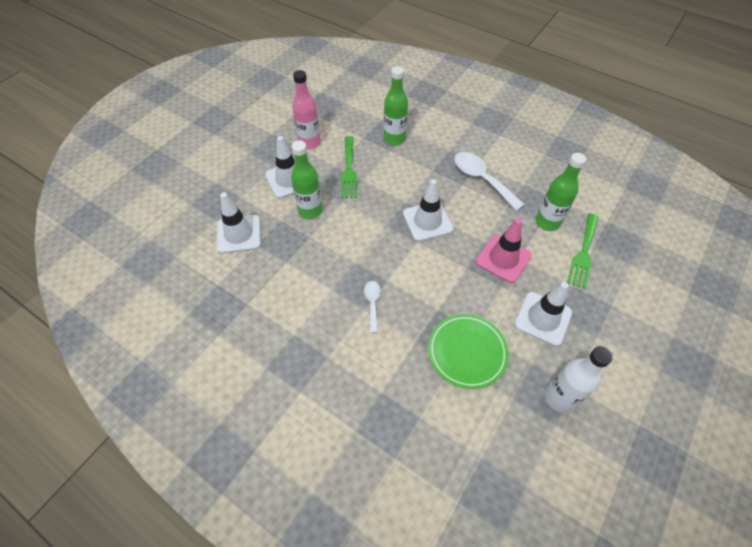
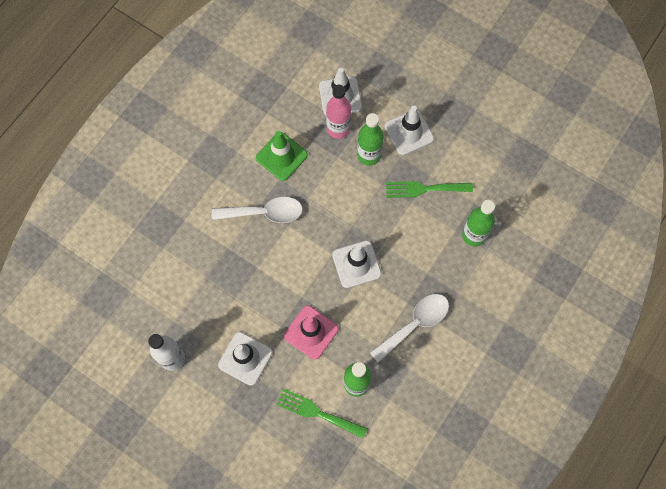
camera: 90 degrees right, 15 degrees up
(304, 288) = (281, 156): none -> green traffic cone
(309, 143) = (463, 148): pink bottle -> pink bottle (338, 128)
(372, 303) = (264, 213): white spoon -> white spoon, size x1.84
(467, 352) = (215, 288): green plate -> none

